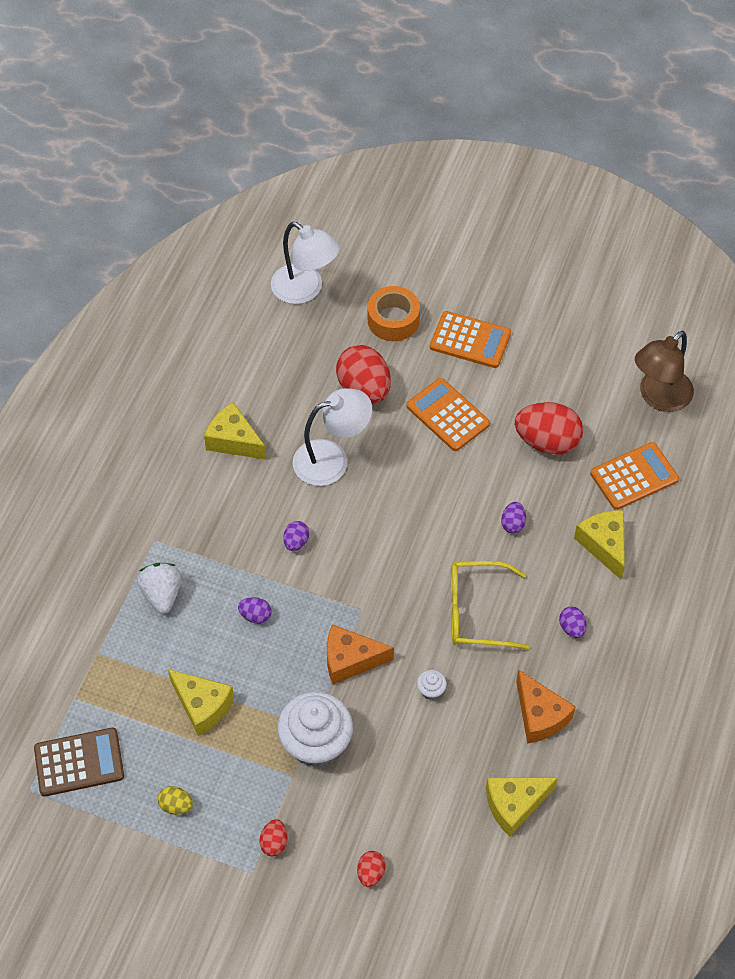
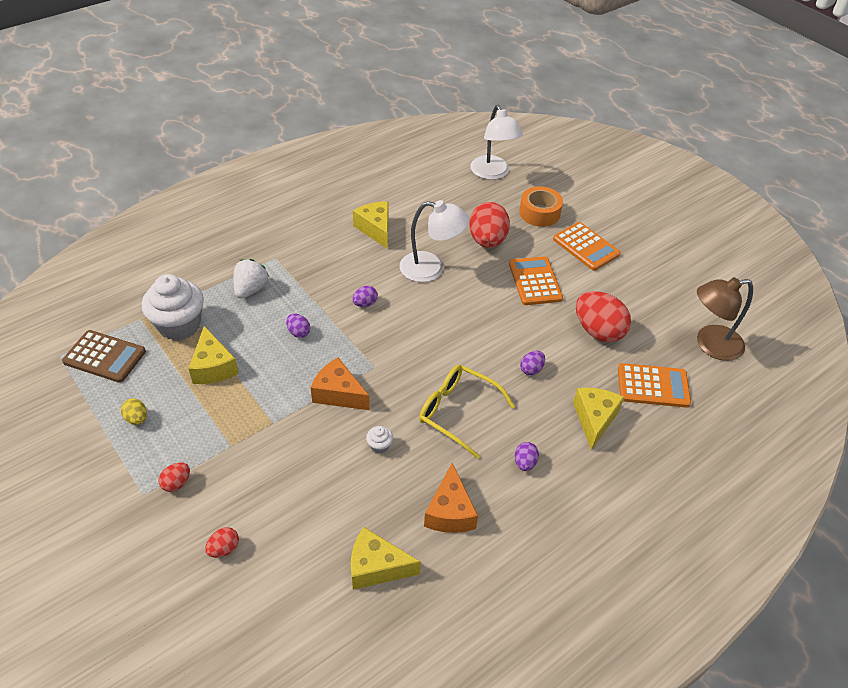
camera: 30 degrees right, 10 degrees down
(316, 743) = (266, 434): white cupcake -> white cupcake (179, 325)

